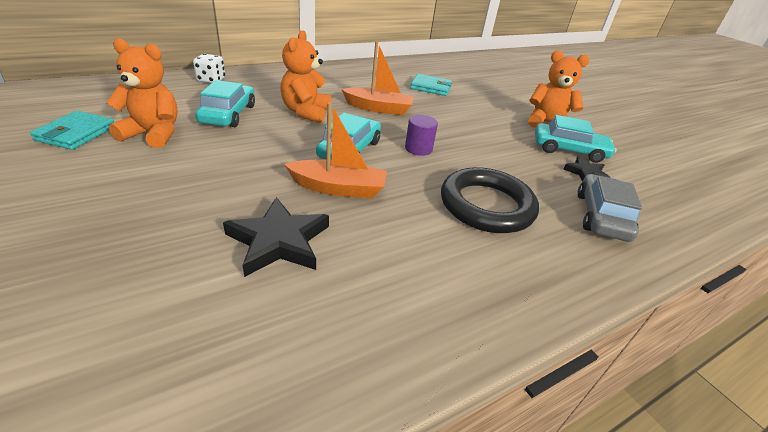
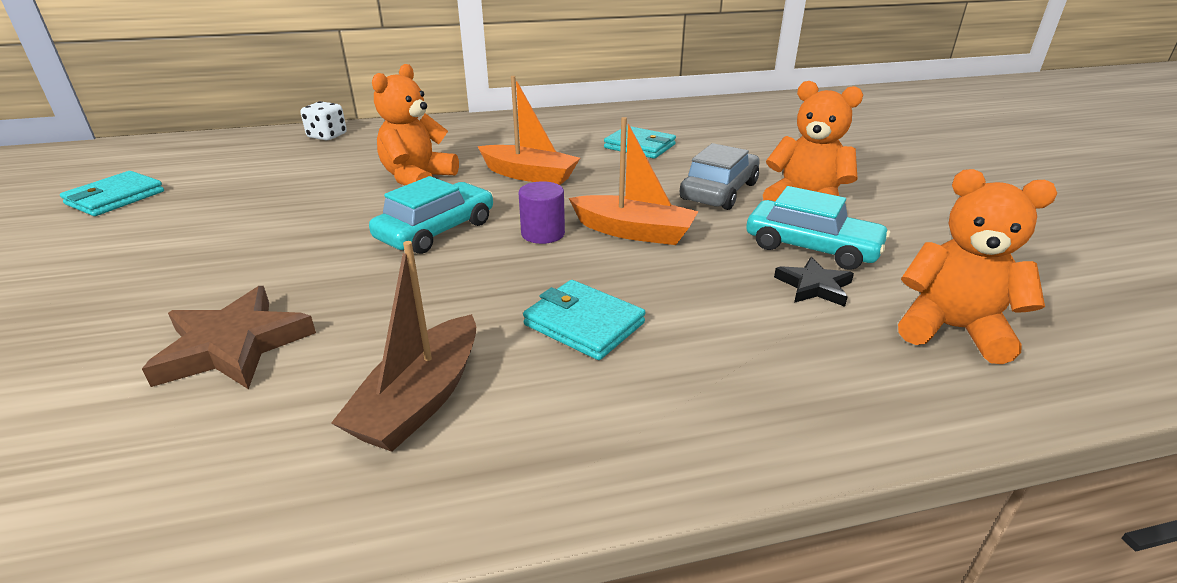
camera: 20 degrees right, 5 degrees down
(153, 134) = (200, 201): orange teddy bear -> orange teddy bear (951, 329)
(228, 114) = (311, 179): turquoise car -> none
(279, 241) = (233, 345): black star -> brown star
(338, 188) = (375, 282): orange boat -> orange boat (634, 232)
(431, 262) = (420, 399): none -> brown boat
(486, 205) = (584, 324): black ring -> turquoise wallet
(601, 216) = (785, 359): grey car -> grey car (719, 191)

